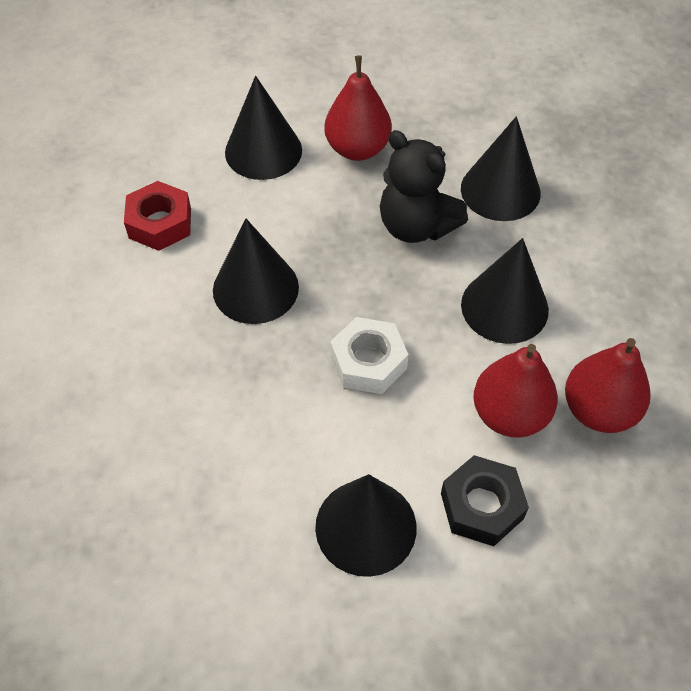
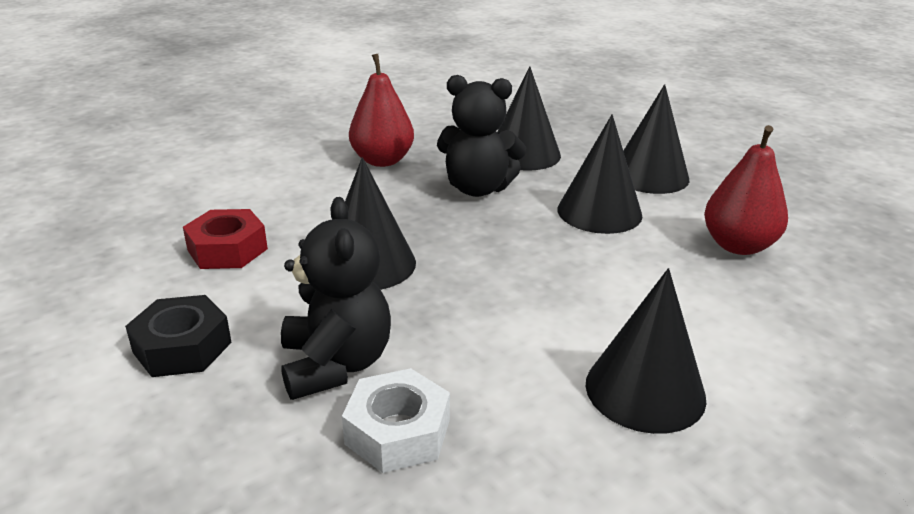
camera: 30 degrees left, 25 degrees down
(164, 389) = (336, 364): none -> black teddy bear
(263, 151) = (296, 181): black cone -> black cone (649, 175)
(368, 362) = (524, 278): white nut -> white nut (398, 432)
(481, 506) = (724, 335): black nut -> black nut (182, 347)
(509, 414) = (677, 270): red pear -> none

